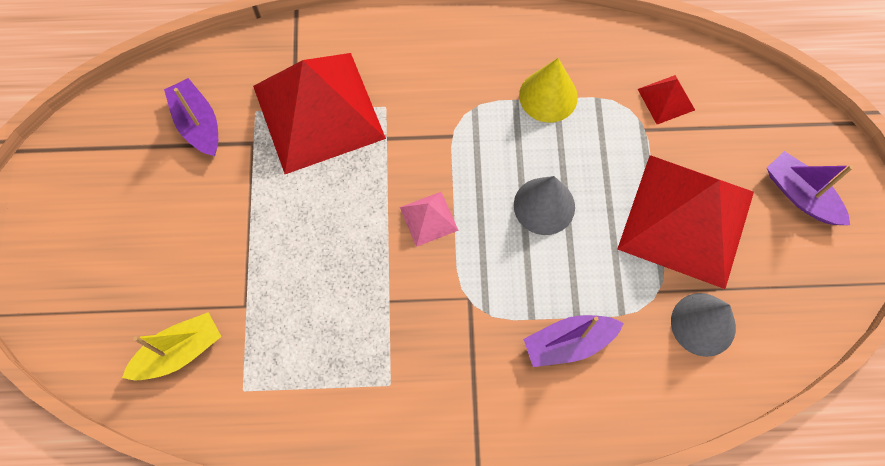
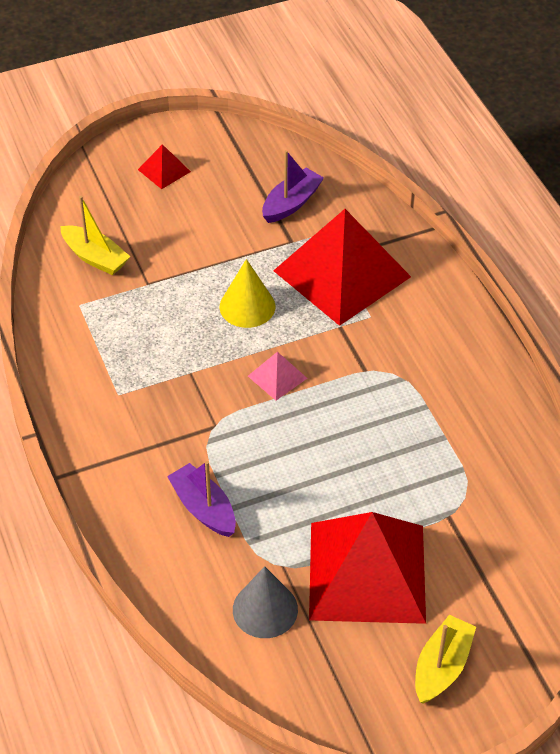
camera: 70 degrees right, 20 degrees down
(544, 206) = (328, 456): grey cone -> none
(548, 96) = (444, 430): yellow cone -> yellow cone (247, 306)
(666, 99) = (491, 525): red pyramid -> red pyramid (164, 170)
(801, 195) = (442, 666): purple boat -> yellow boat

